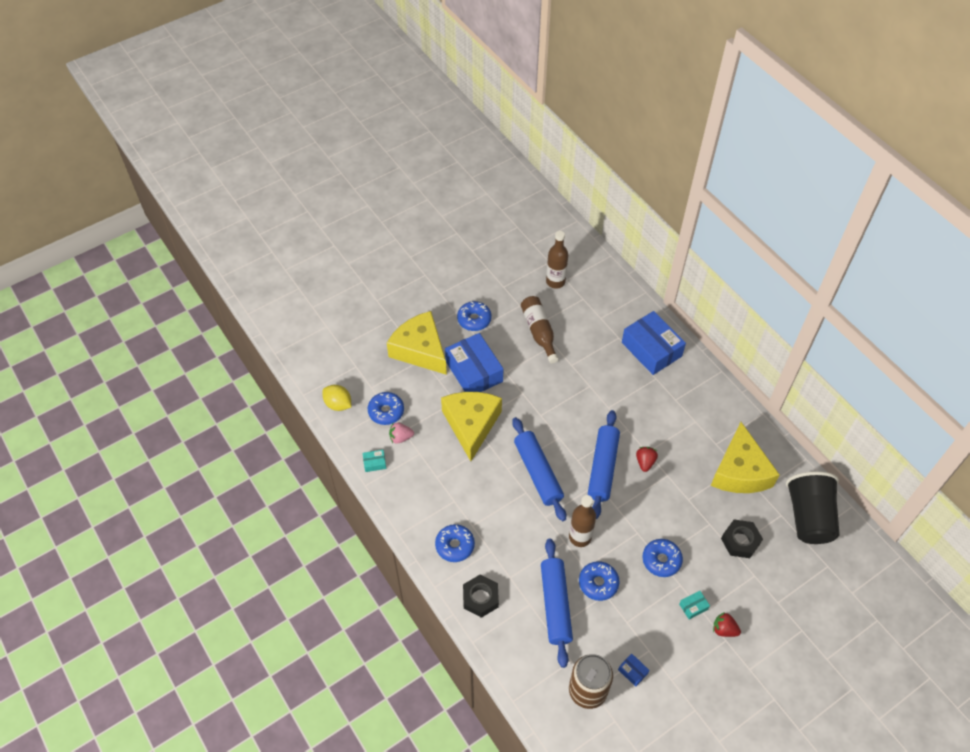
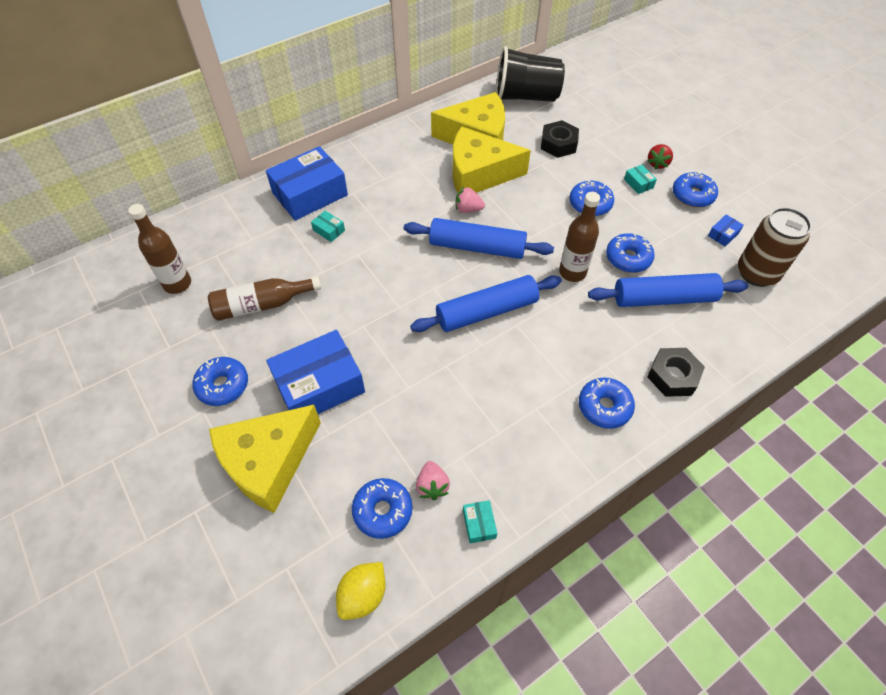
camera: 90 degrees left, 0 degrees up
(471, 425) = (412, 388): yellow cheese -> yellow cheese (479, 173)
(613, 365) = (329, 230): none -> turquoise box
(645, 462) = (468, 209): red strawberry -> pink strawberry
(682, 654) = (692, 195): none -> blue donut

